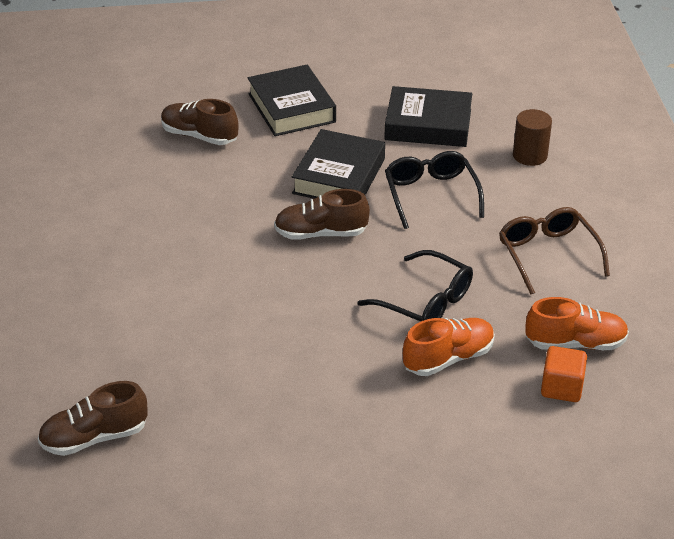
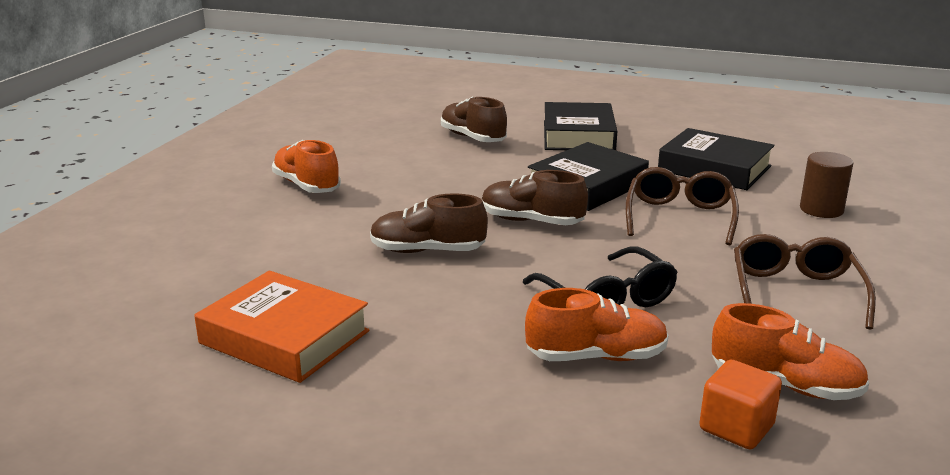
camera: 25 degrees right, 15 degrees down
(94, 437) = (134, 322): brown shoe -> brown shoe (427, 251)
(99, 244) = (307, 186): none -> orange shoe
(222, 413) = (285, 337): none -> orange book
(431, 195) = (679, 217): black glasses -> brown glasses

